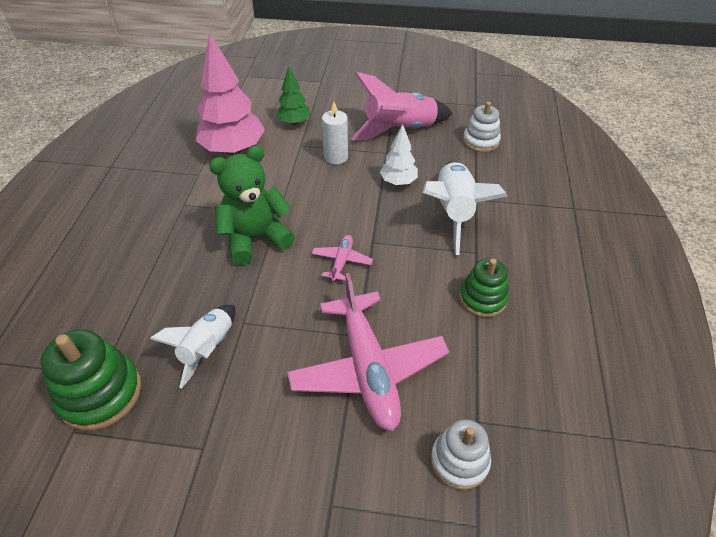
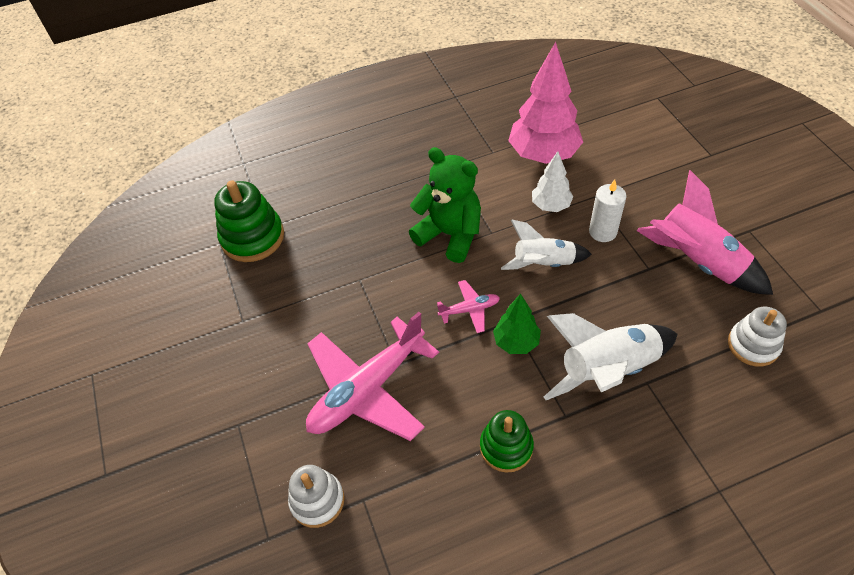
camera: 65 degrees right, 5 degrees up
(208, 348) = (322, 272): white rocket -> white rocket (543, 263)
(294, 122) = (623, 172): green tree -> green tree (516, 342)
(398, 182) = (612, 300): white tree -> white tree (550, 206)

